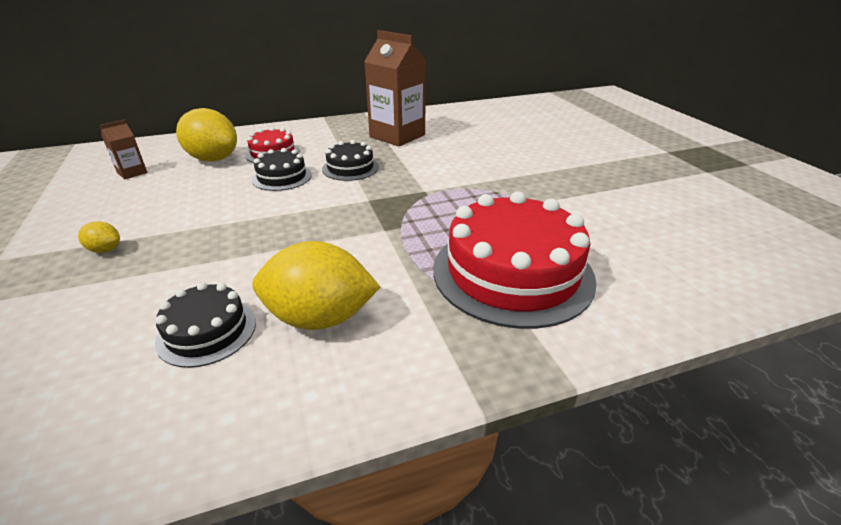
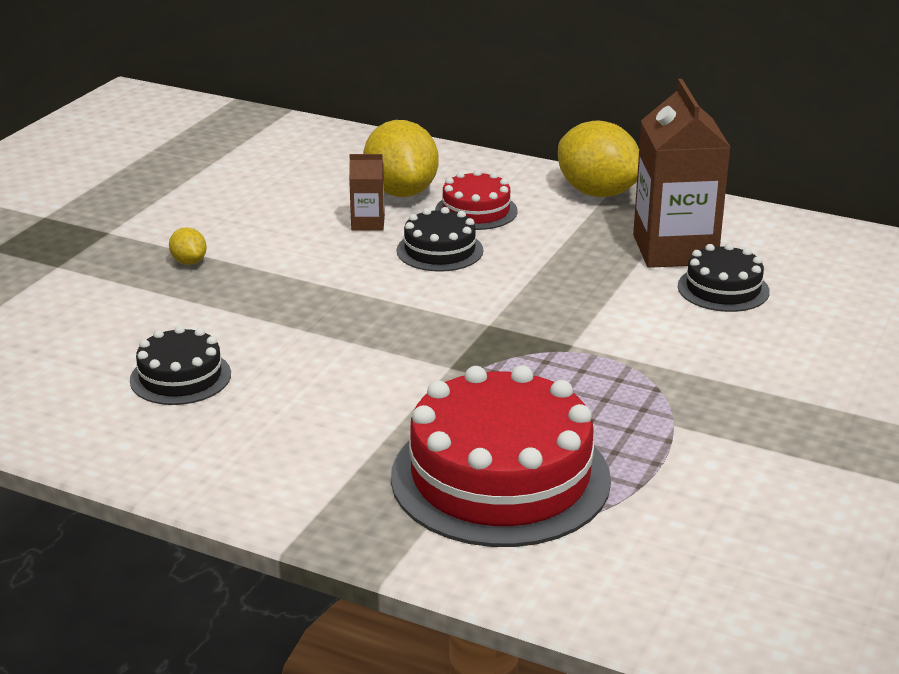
camera: 45 degrees right, 5 degrees down
(132, 173) = (302, 177): brown carton -> brown carton (368, 223)
(320, 318) = (271, 415): yellow lemon -> yellow lemon (597, 193)
(350, 168) = (534, 273): black cake -> black cake (723, 289)

